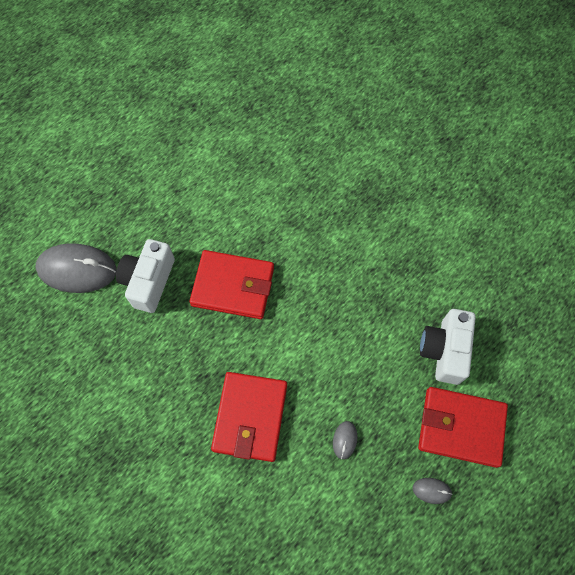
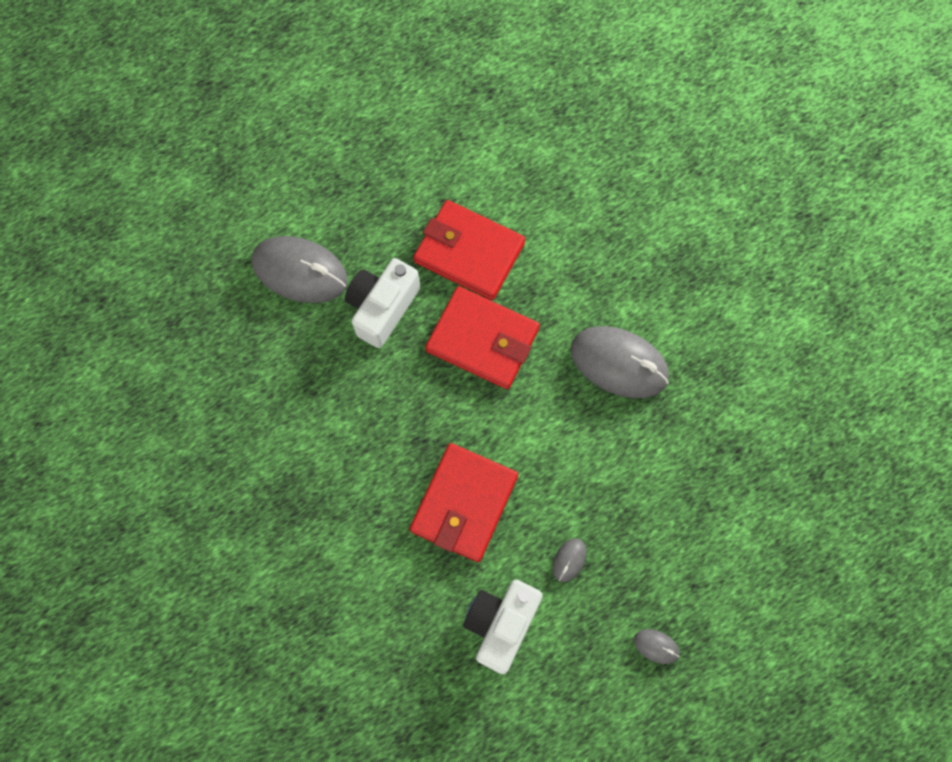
camera: 15 degrees right, 5 degrees up
(341, 278) = (619, 363): none -> grey mouse
(444, 350) = (720, 486): white camera -> white camera (501, 623)
(461, 427) = (713, 582): red wallet -> red wallet (469, 252)

